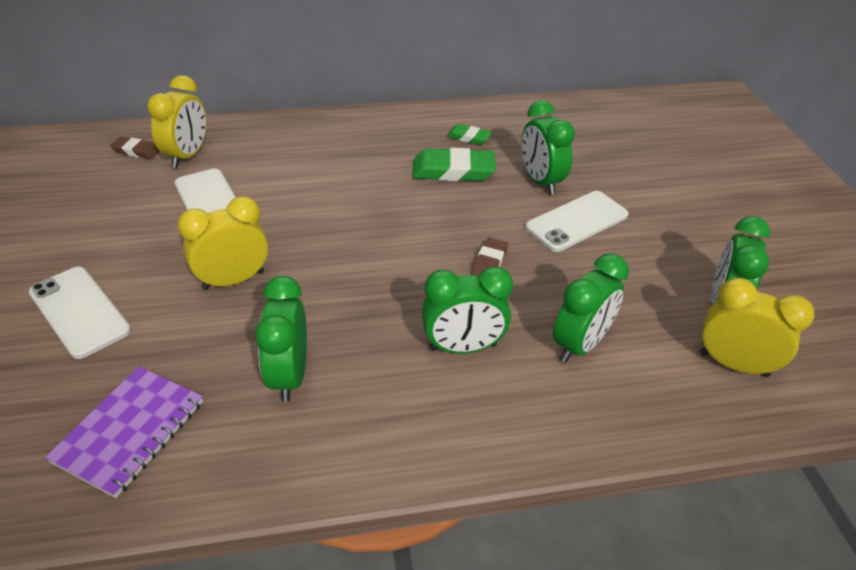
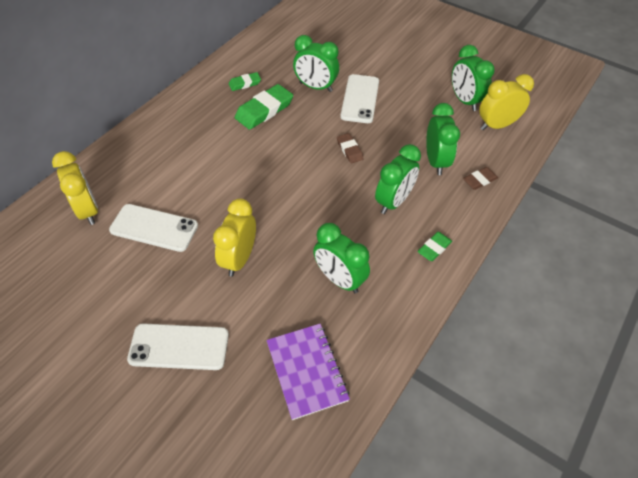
camera: 45 degrees left, 10 degrees up
(136, 151) = (44, 232): brown eraser -> brown eraser (479, 180)
(438, 433) = (434, 248): none -> green eraser

